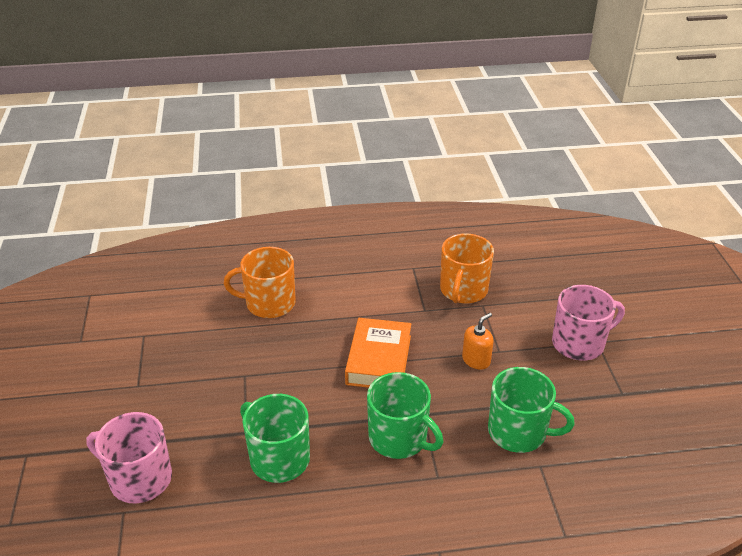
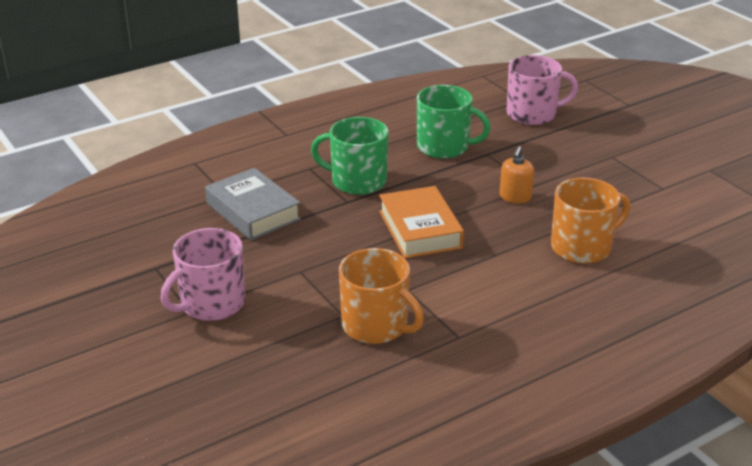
camera: 155 degrees right, 5 degrees down
(463, 290) = (376, 325): orange mug -> orange mug turned 135 degrees clockwise
(476, 360) = (321, 256): orange soap dispenser -> orange soap dispenser (515, 197)
(518, 432) = (253, 211): green mug -> grey book

